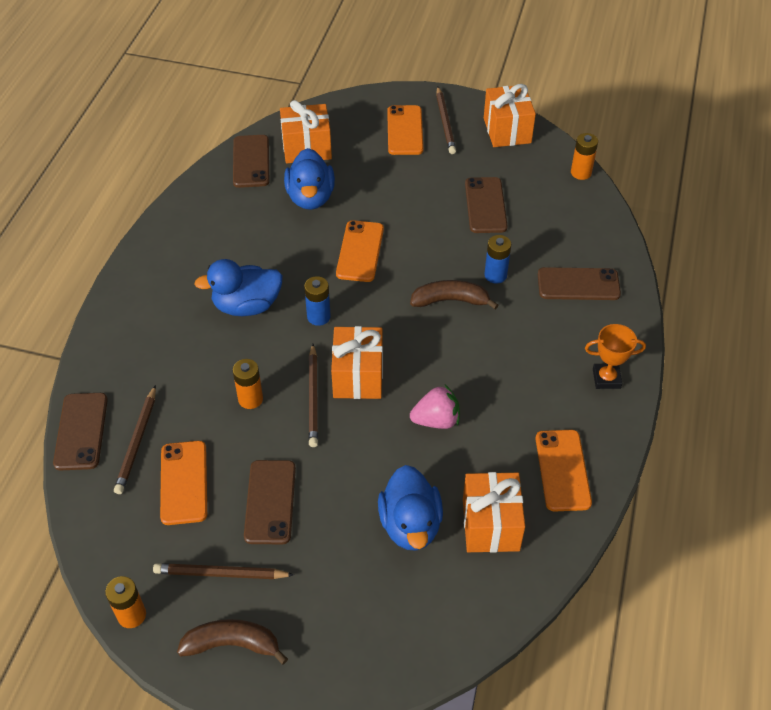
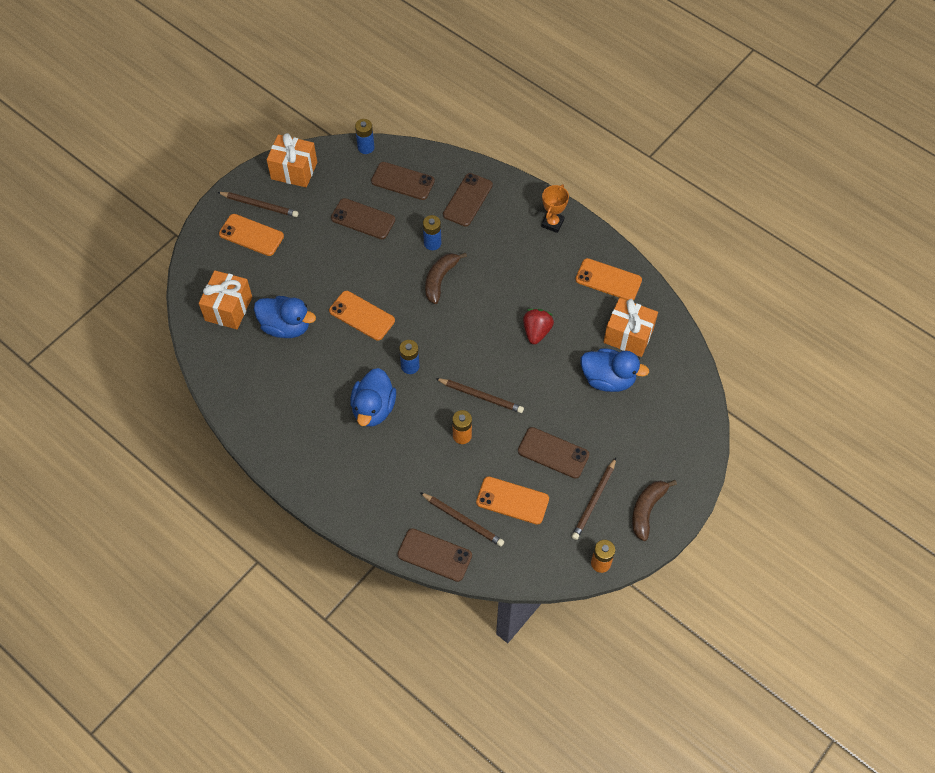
camera: 65 degrees left, 10 degrees up
(251, 161) = (219, 353): brown phone -> brown phone (403, 181)
(358, 376) = (476, 362): orange gift -> none
(436, 420) = (536, 331): pink strawberry -> red strawberry
(581, 173) = (366, 147): orange battery -> blue battery

